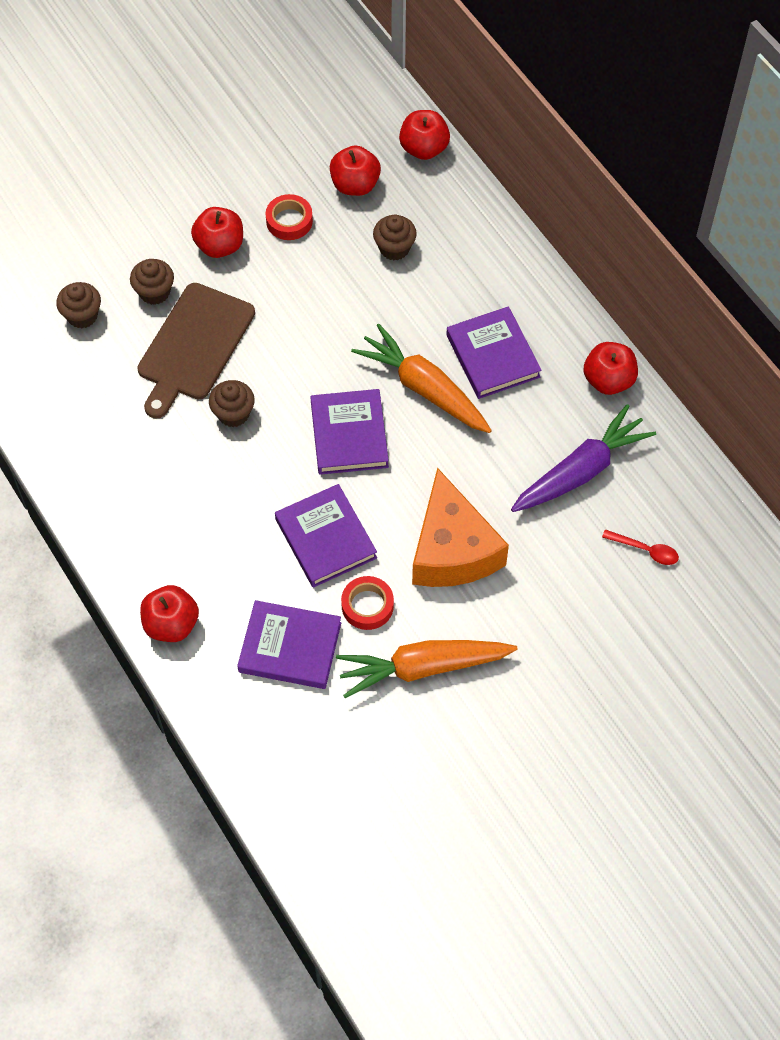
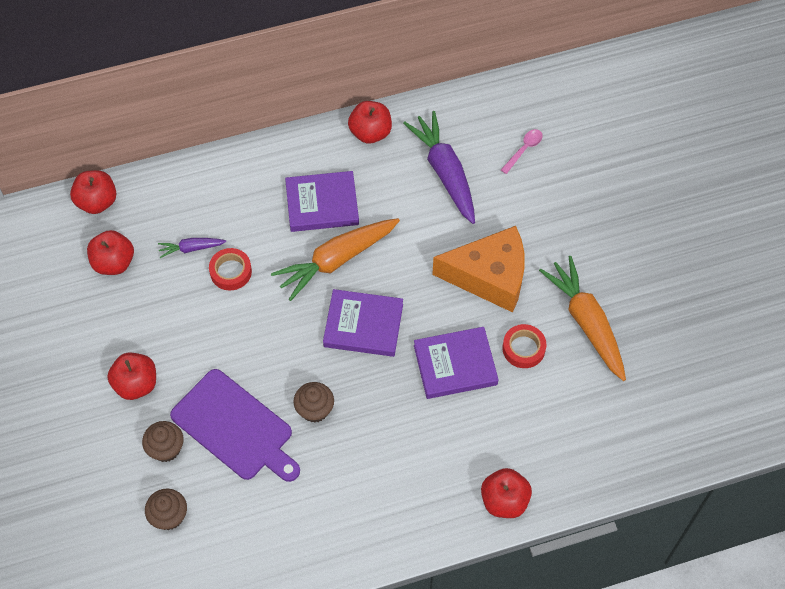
camera: 75 degrees left, 0 degrees up
(194, 346) = (235, 427): brown cutting board -> purple cutting board
(289, 221) = (131, 322): red tape -> red tape (231, 272)
(290, 647) = (547, 414): purple book -> none
(394, 248) = (191, 248): brown cupcake -> purple carrot
(423, 668) = (586, 322): orange carrot -> orange carrot turned 150 degrees clockwise
(645, 550) = (524, 149): red spoon -> pink spoon

